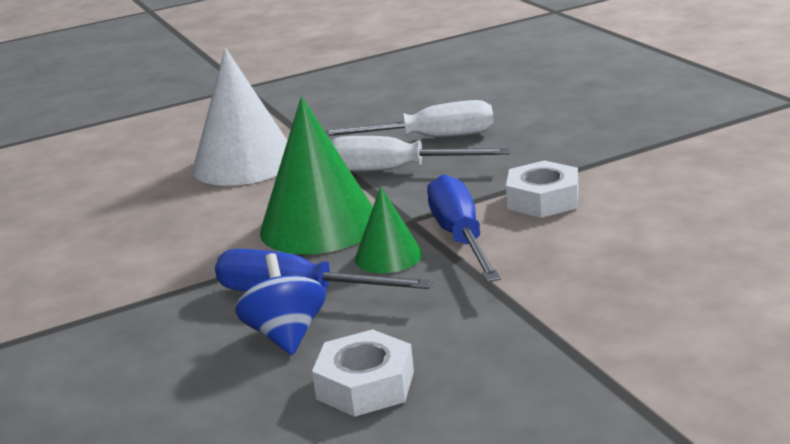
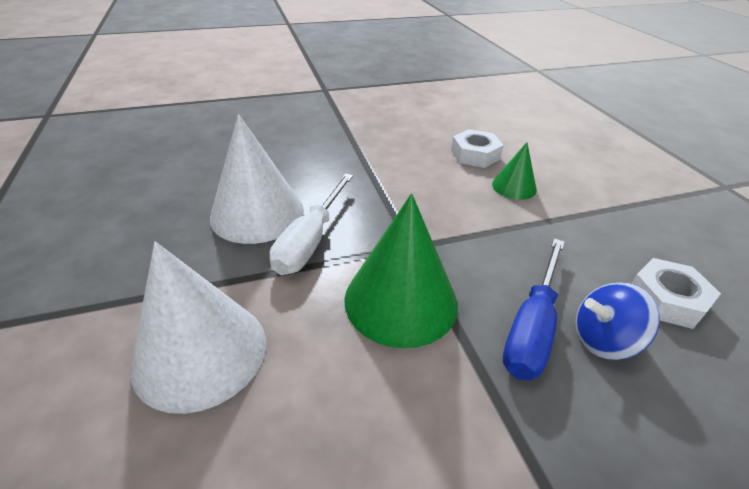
camera: 85 degrees left, 15 degrees up
(388, 256) = (473, 265): green cone -> green cone (514, 187)
(430, 138) = (257, 213): white screwdriver -> white cone
(460, 237) = (452, 226): blue screwdriver -> none
(543, 200) = (408, 184): white nut -> white nut (475, 155)

